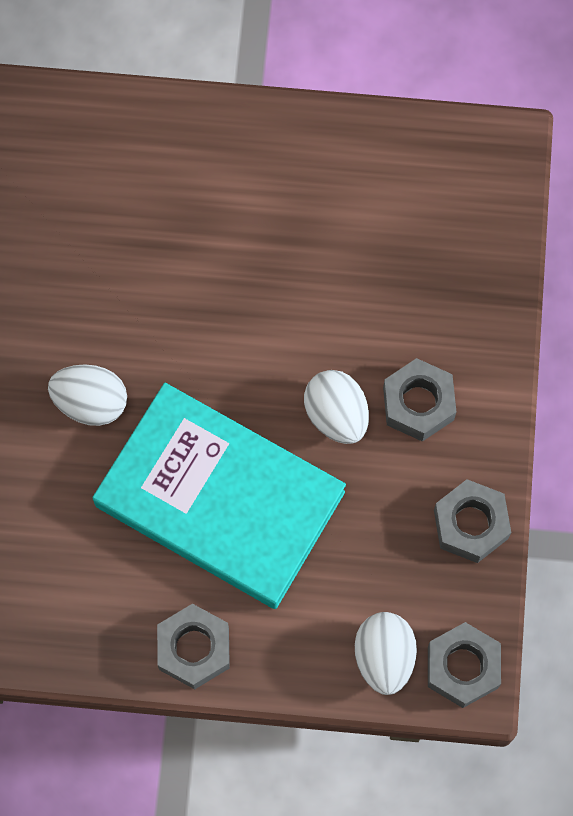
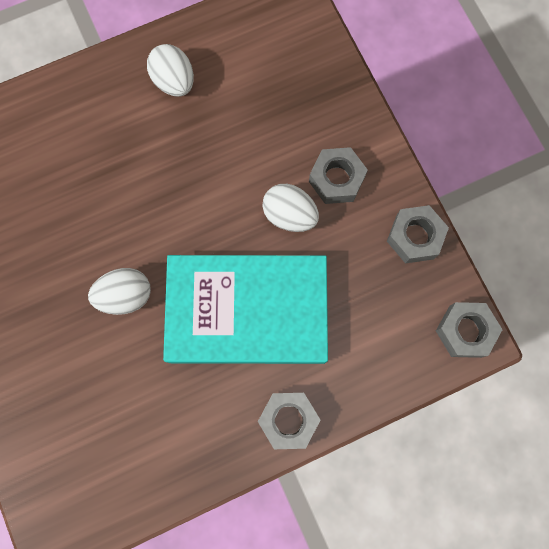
camera: 30 degrees left, 5 degrees up
(384, 657) = (412, 353): white egg -> white egg (174, 81)

